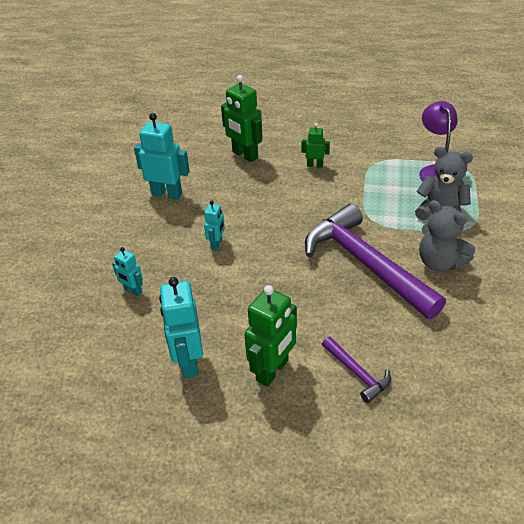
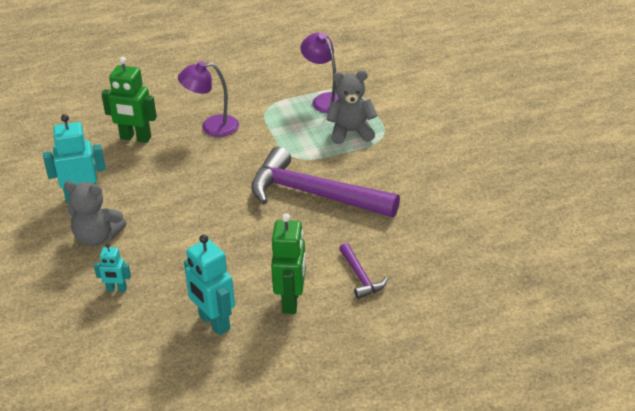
camera: 30 degrees left, 5 degrees down
(217, 244) = (167, 224): turquoise robot -> none
(315, 165) = (212, 127): green robot -> purple lamp
(357, 373) = (360, 277): purple hammer -> purple hammer turned 45 degrees clockwise
(440, 262) = (374, 172): grey teddy bear -> grey teddy bear (97, 237)

